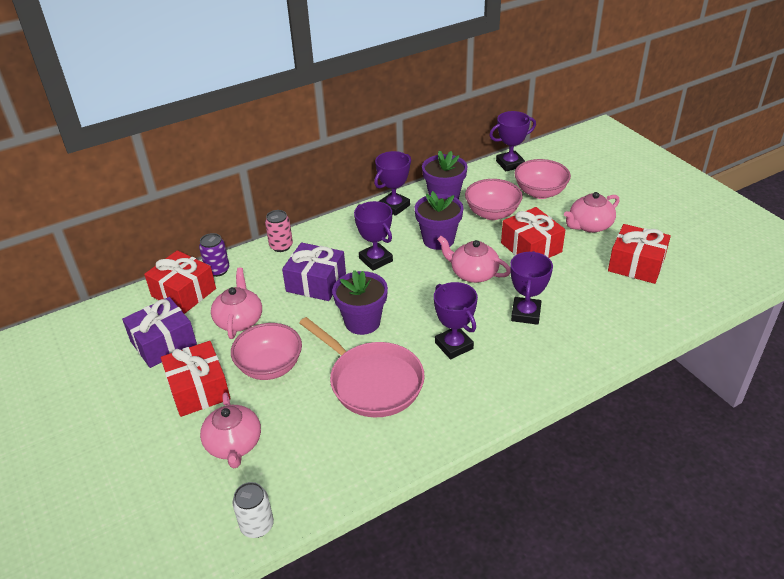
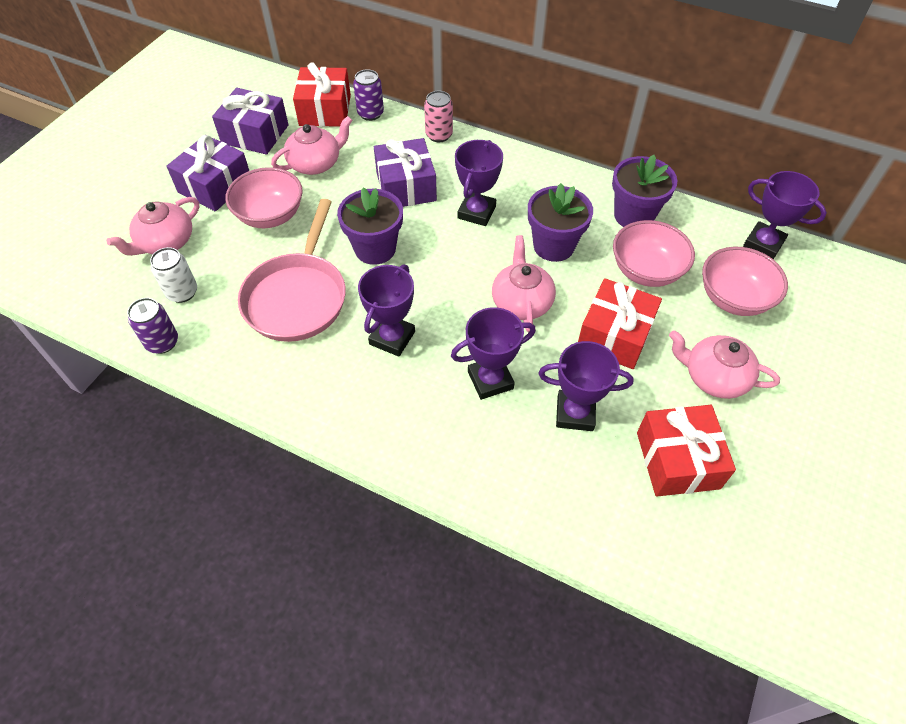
camera: 55 degrees right, 15 degrees up
(199, 389) = (215, 186): red gift -> purple gift
(257, 525) = (86, 305): white can -> white can (182, 292)
(348, 482) = (162, 342): none -> purple can
(394, 206) = (578, 183): purple trophy -> purple trophy (575, 413)

